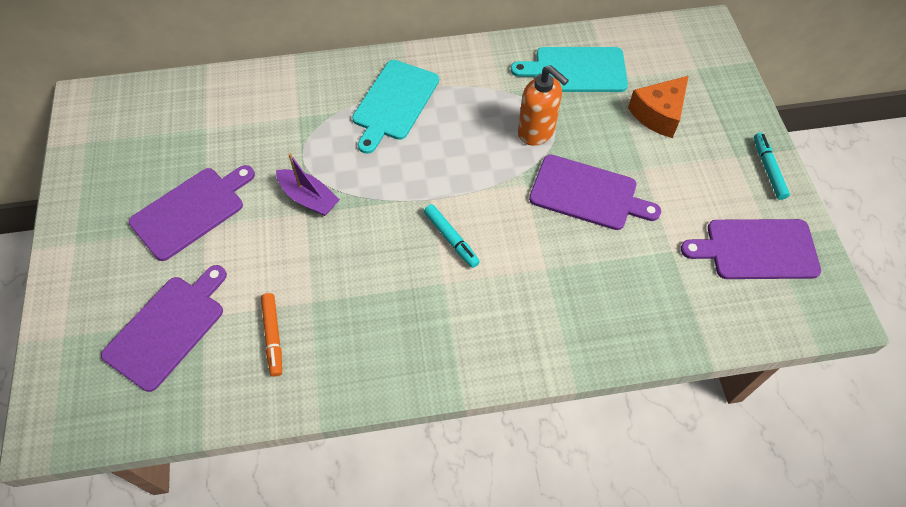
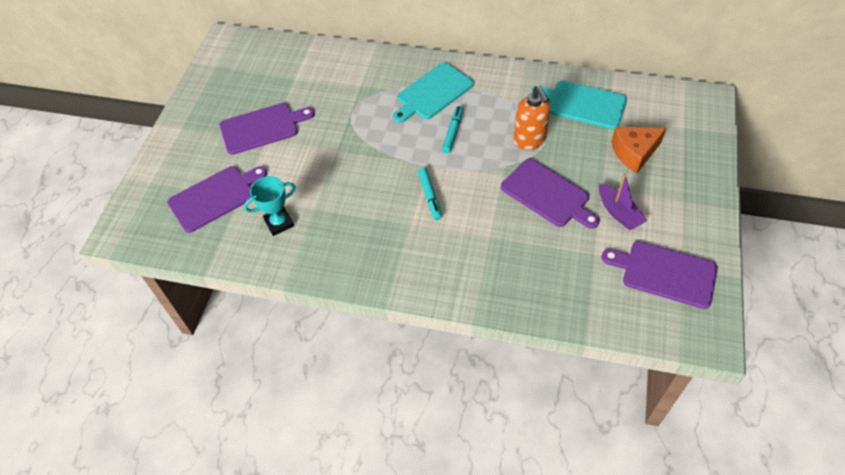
camera: 25 degrees right, 5 degrees down
(273, 336) = (279, 223): orange marker -> turquoise trophy
(309, 198) = (343, 141): purple boat -> purple boat (618, 213)
(768, 169) = (706, 218): turquoise marker -> turquoise marker (453, 132)

